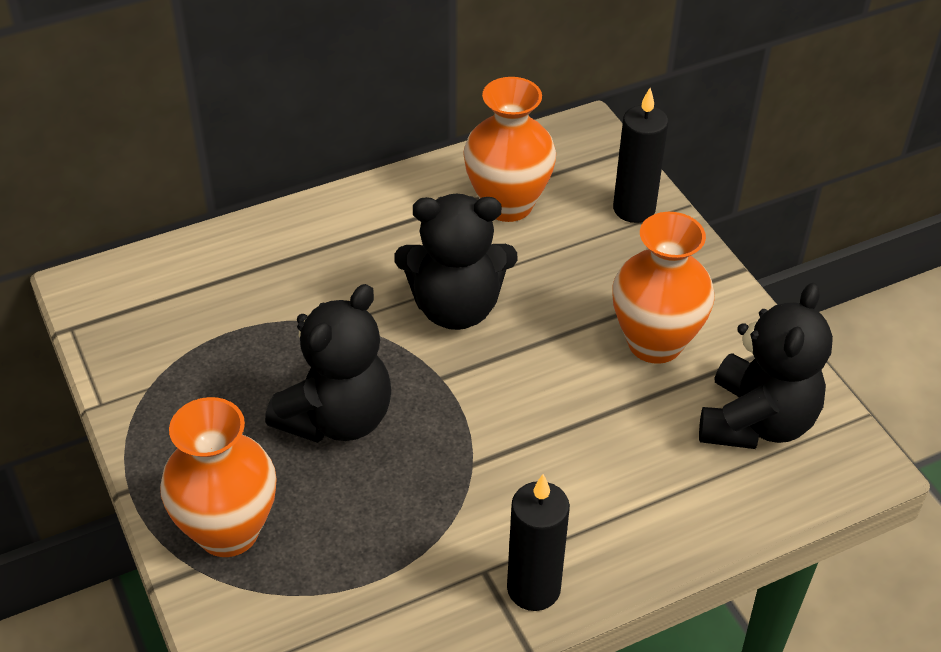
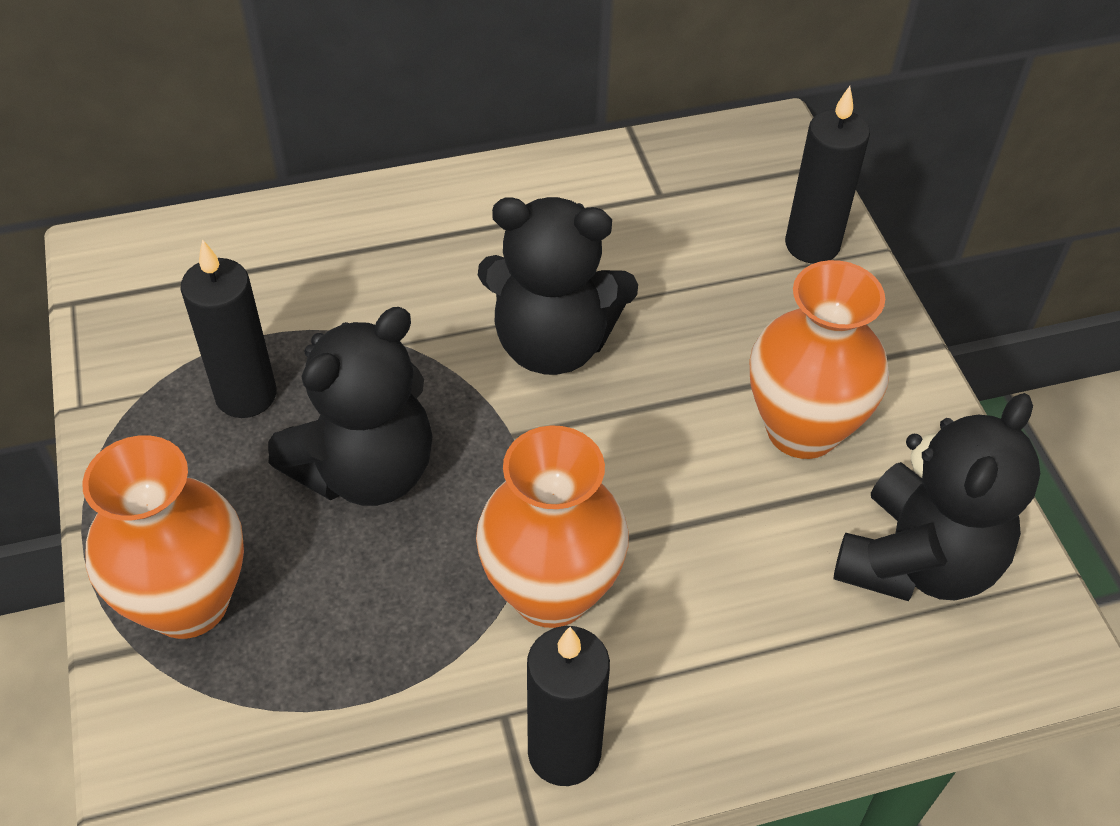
camera: 10 degrees right, 5 degrees up
(229, 377) = (246, 395): none -> black candle
(507, 204) = (650, 217): orange vase -> orange vase (551, 592)

